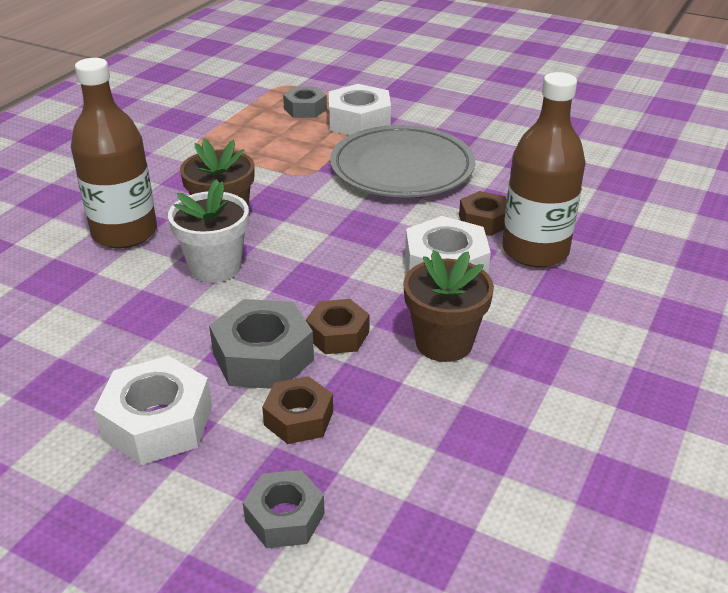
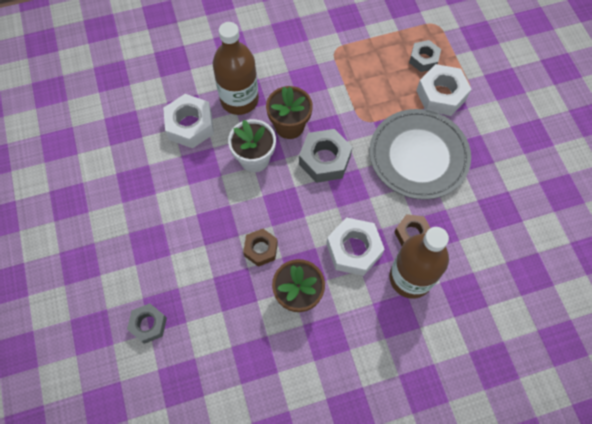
camera: 45 degrees right, 30 degrees up
(158, 422) = (150, 236): white nut -> white nut (190, 125)
(263, 357) = (219, 235): grey nut -> grey nut (324, 160)
(298, 418) = (199, 282): brown nut -> none

